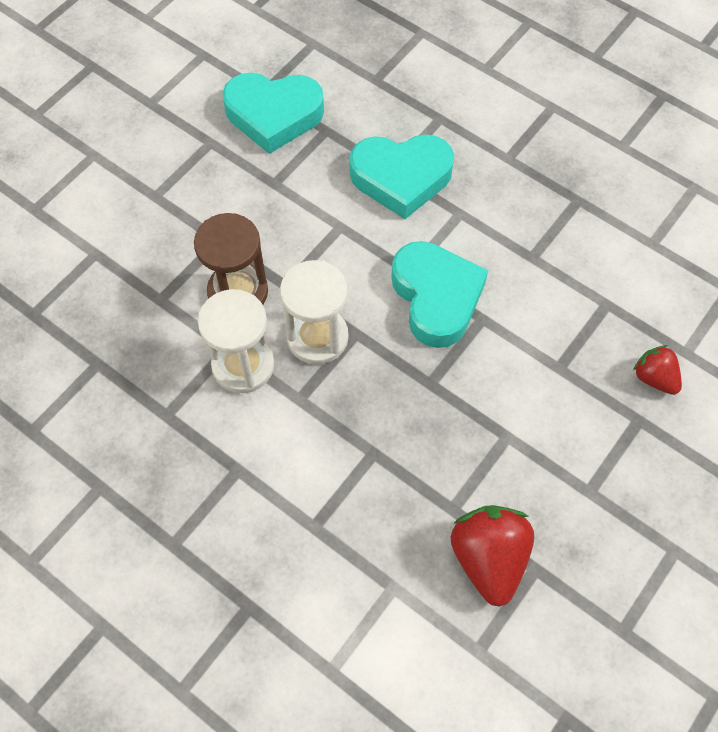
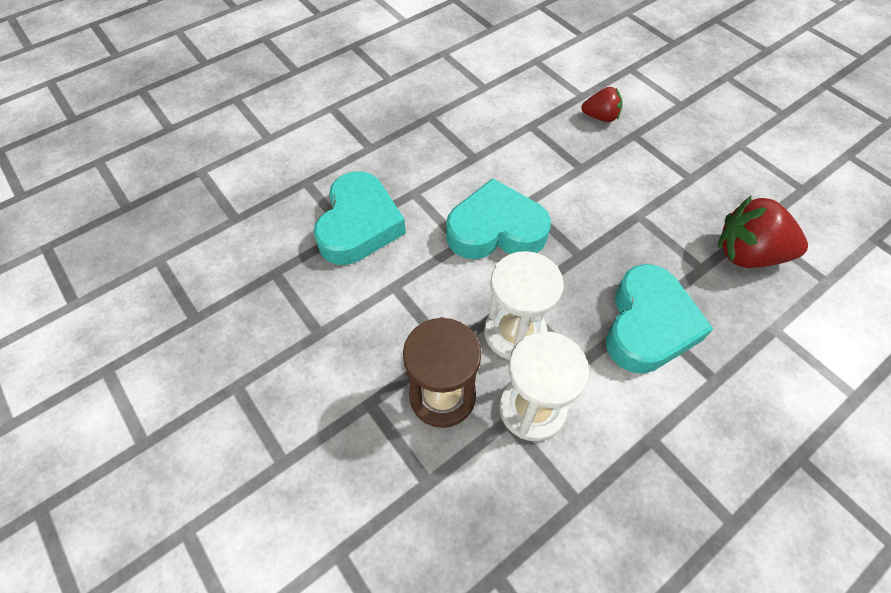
camera: 75 degrees left, 5 degrees down
(273, 115) = (232, 315): turquoise heart -> turquoise heart (648, 325)
(654, 378) = (600, 117): red strawberry -> red strawberry turned 150 degrees counterclockwise

